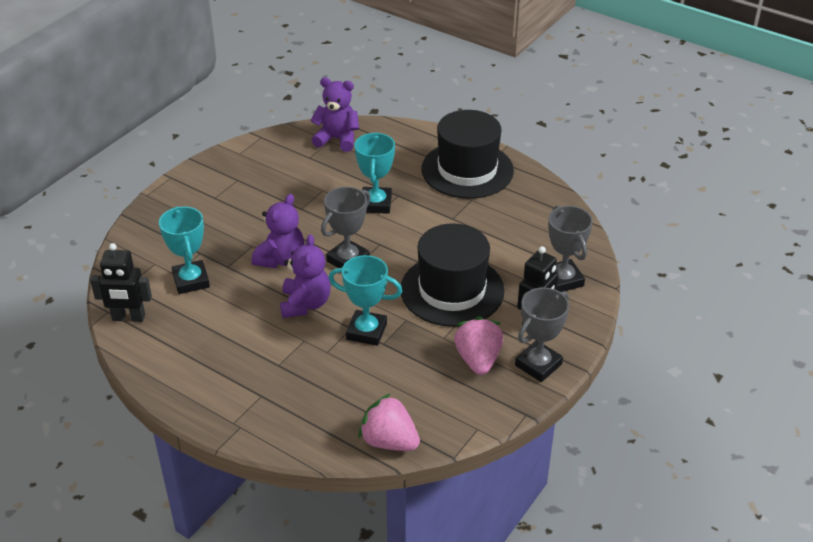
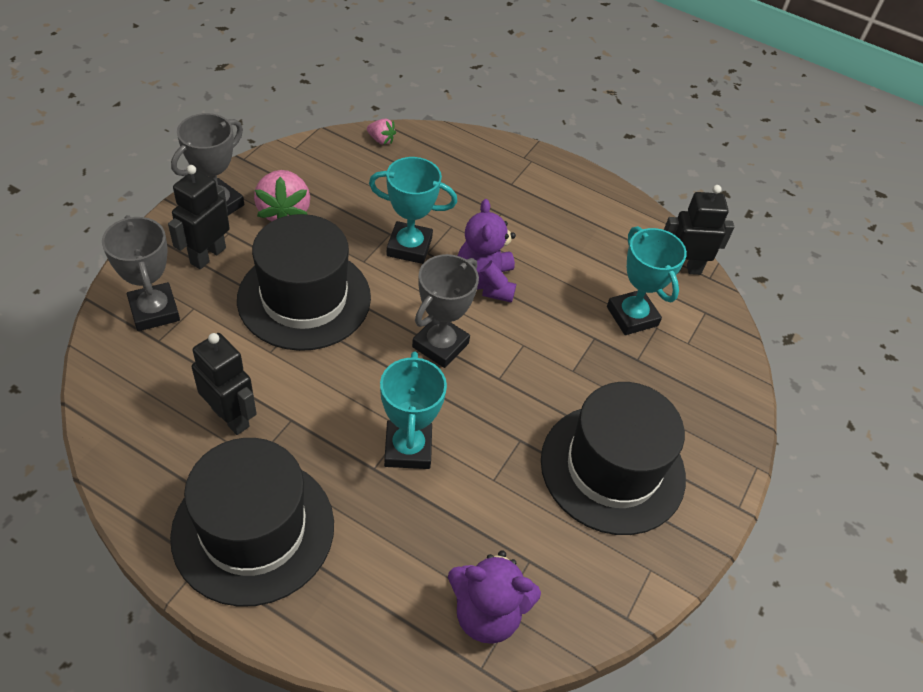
camera: 170 degrees right, 10 degrees up
(244, 194) = (612, 468): none -> black hat
(281, 259) = (529, 347): purple teddy bear -> none
(389, 441) = (381, 140): pink strawberry -> pink strawberry, size x0.51
(491, 219) = (231, 417): none -> black robot

